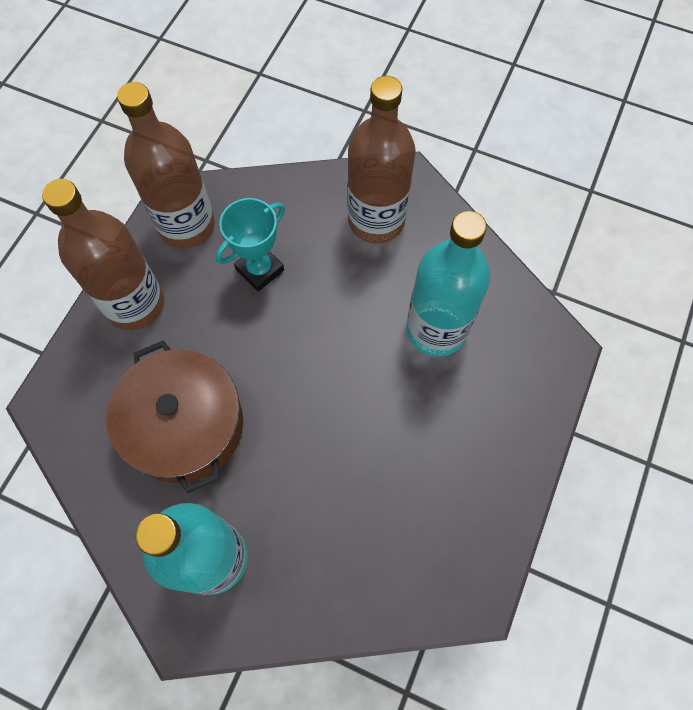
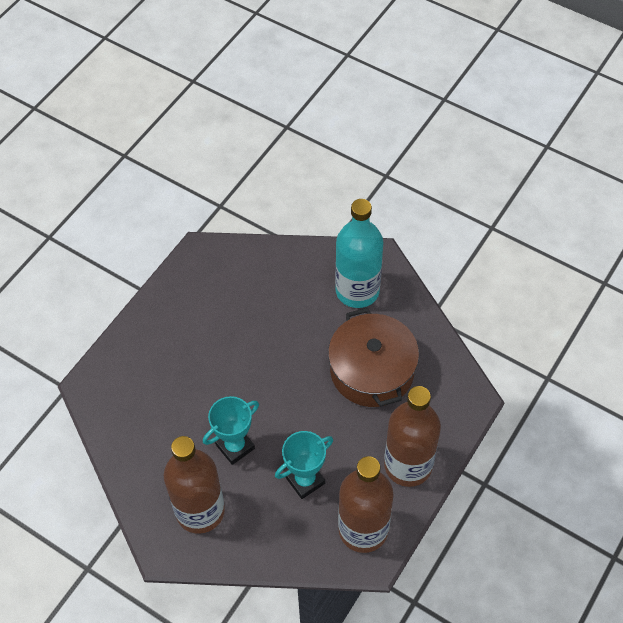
camera: 170 degrees left, 10 degrees down
(352, 297) = (235, 446): none -> turquoise trophy
(436, 329) = (176, 413): turquoise bottle -> none

